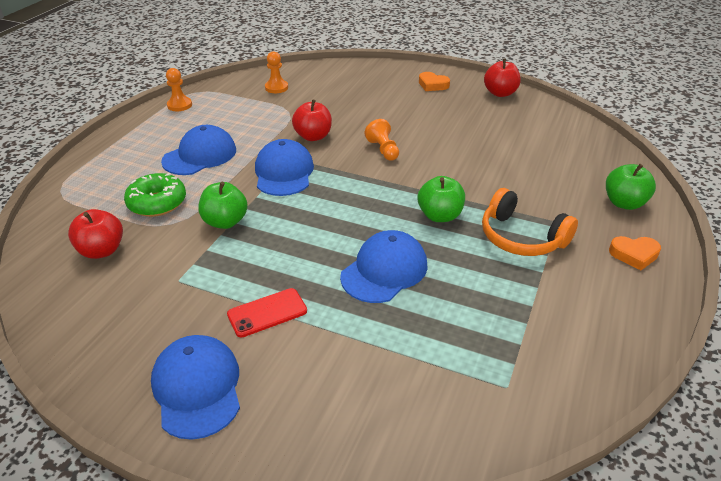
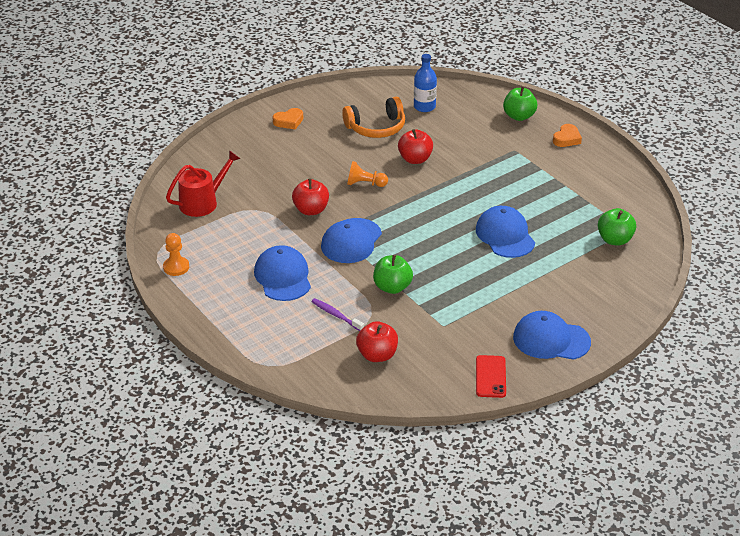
camera: 60 degrees left, 0 degrees up
(157, 203) = (336, 315): green donut -> purple toothbrush
(267, 313) = (507, 295): red phone -> red phone (490, 377)
(276, 88) = (202, 203): orange pawn -> red watering can
(284, 172) = (351, 241): blue cap -> blue cap turned 90 degrees counterclockwise
(440, 215) = (468, 191): green apple -> green apple (614, 240)
(500, 93) = (337, 97): red apple -> red apple (415, 159)
(521, 237) = (518, 170): orange headphones -> orange headphones (376, 128)
(551, 140) = (424, 107): none -> blue bottle

